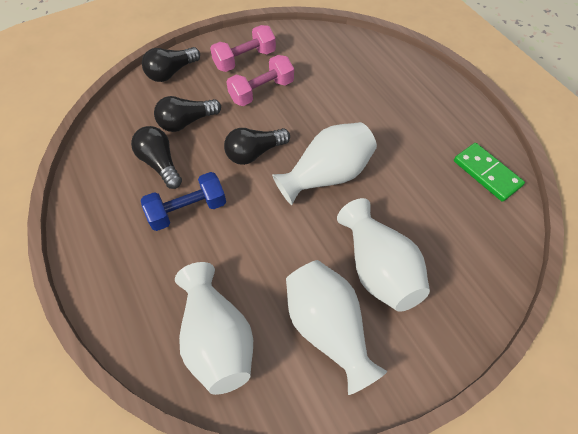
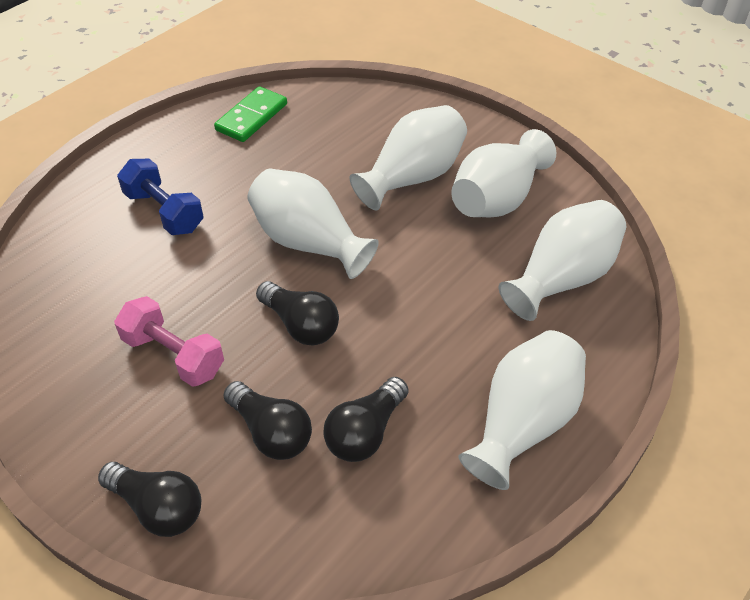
camera: 110 degrees left, 10 degrees down
(115, 248) = (522, 423): none -> white vase
(187, 210) = (426, 365): blue dumbbell -> blue dumbbell (164, 212)
(244, 59) = (100, 403): pink dumbbell -> none

